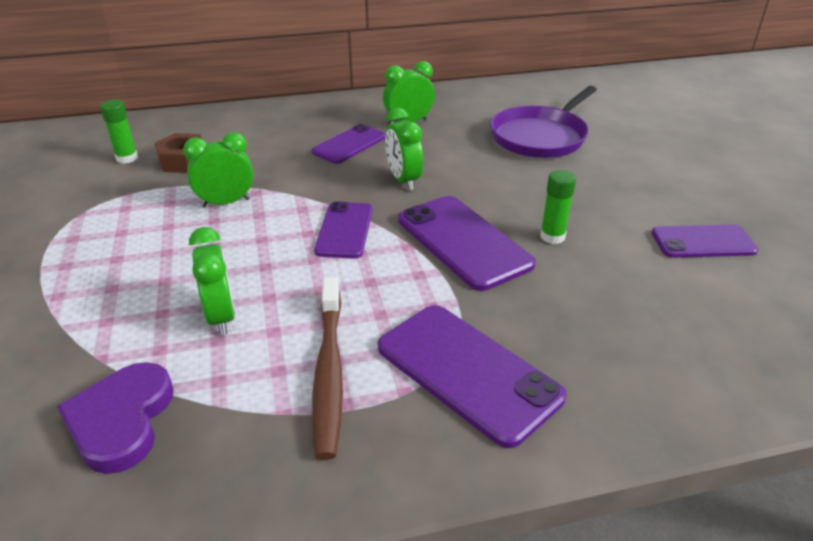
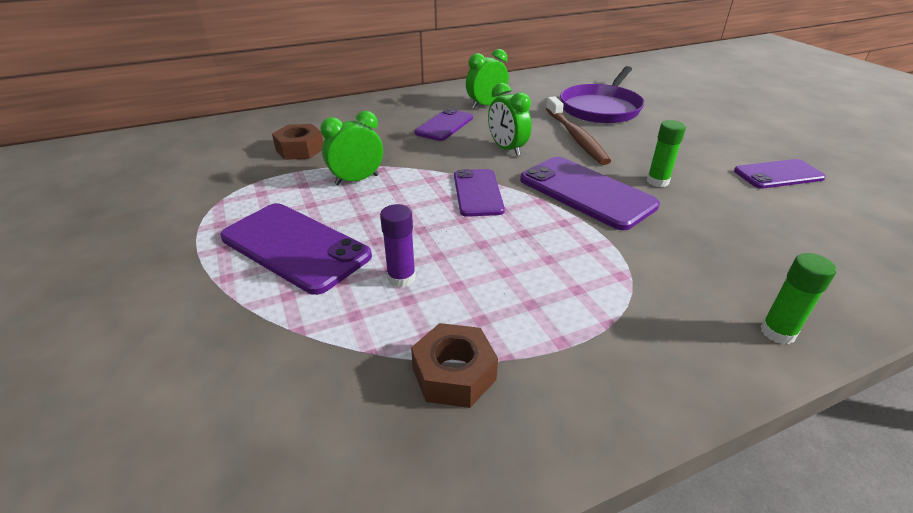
camera: 10 degrees left, 0 degrees up
(121, 420) = (347, 388): purple heart -> none
(127, 158) = (244, 151): green glue stick -> green glue stick (777, 332)
(221, 317) = (401, 278): green clock -> purple glue stick
(225, 421) = (454, 374): none -> brown nut
(329, 372) = (530, 315): brown toothbrush -> brown toothbrush (575, 137)
(467, 371) = (654, 299): purple phone -> purple phone (295, 247)

